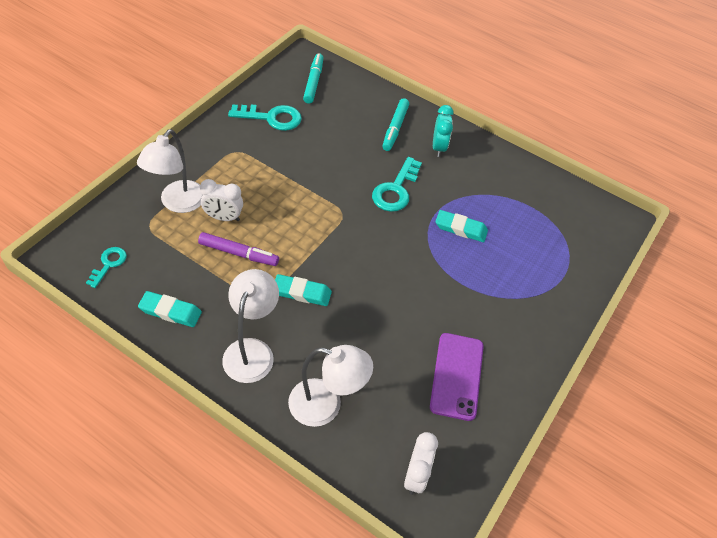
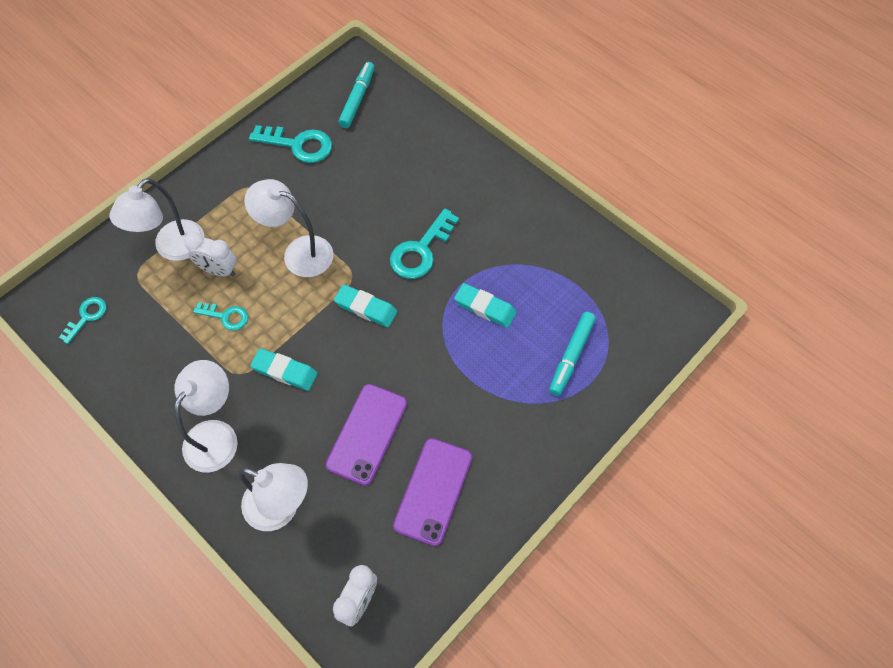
camera: 15 degrees right, 10 degrees up
(170, 311) = (140, 379): turquoise eraser -> turquoise eraser (366, 308)
(239, 253) = (226, 316): purple marker -> turquoise key
(291, 199) = (298, 253): none -> white lamp
(387, 336) = (367, 434): none -> purple phone
(395, 128) = (440, 168): turquoise marker -> turquoise marker (571, 356)
(438, 147) = (486, 197): turquoise clock -> none

